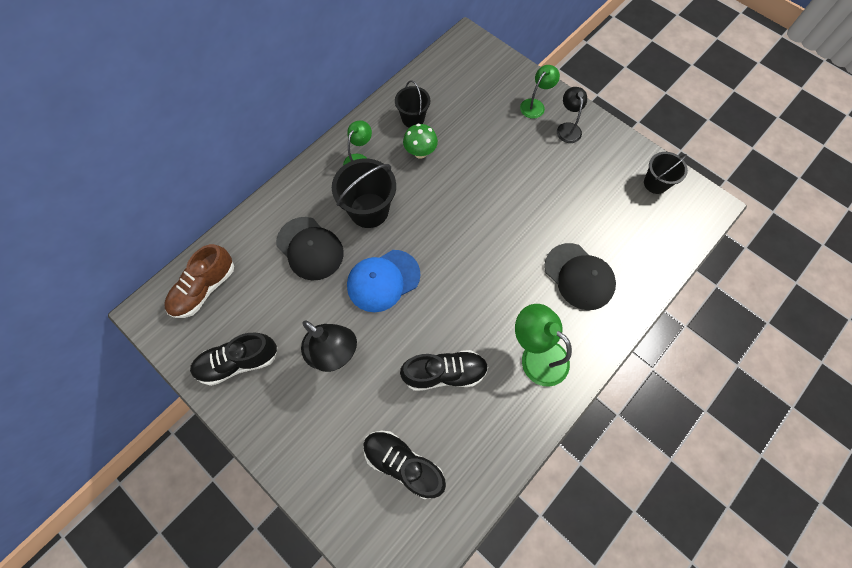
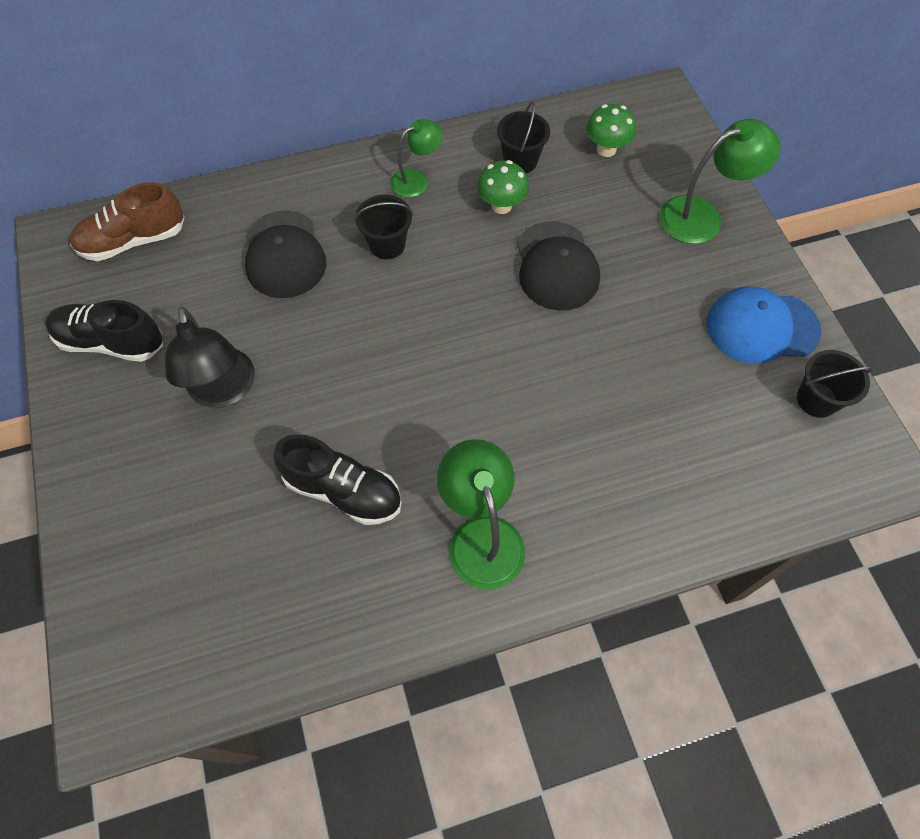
camera: 30 degrees right, 5 degrees down
(369, 210) = (387, 244): black bucket -> black bucket, size x0.62
(383, 280) = (345, 336): blue cap -> blue cap (761, 327)
(403, 464) = (214, 572): black shoe -> none
(457, 88) = (606, 149): none -> green mushroom
(535, 105) = (702, 216): green lamp -> green lamp, size x1.59
(567, 128) = (730, 266): black lamp -> none
(579, 276) = (613, 466): black cap -> black cap (556, 266)

